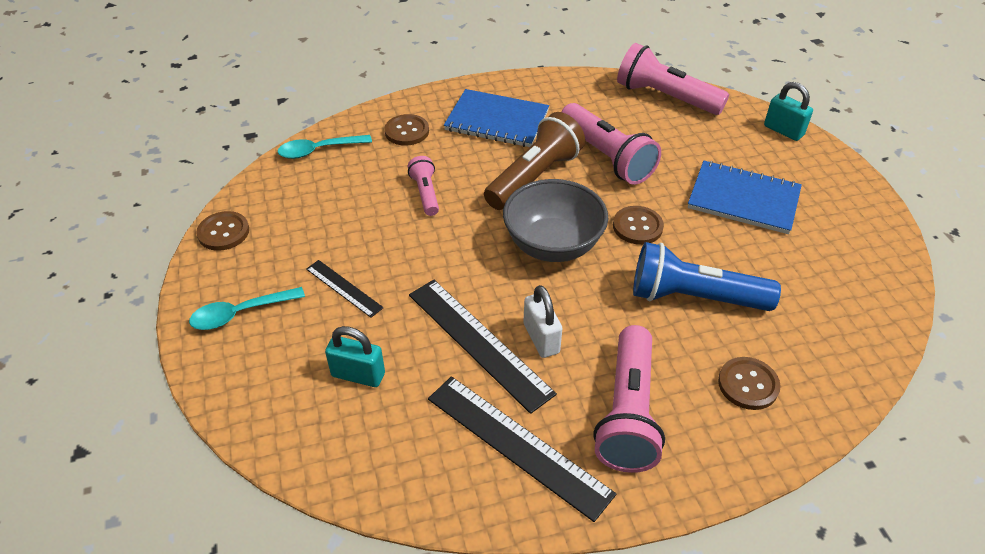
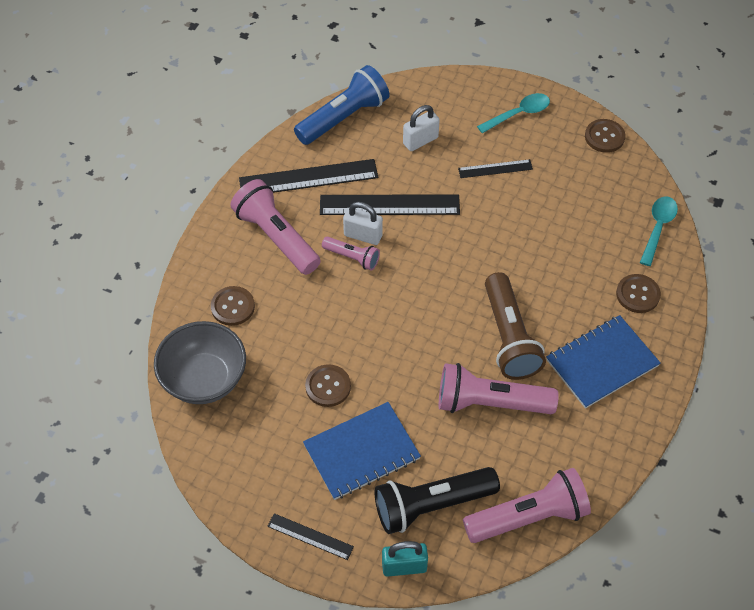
camera: 130 degrees right, 10 degrees up
(240, 313) = (518, 114): turquoise spoon -> turquoise spoon turned 45 degrees clockwise
(358, 375) = (420, 141): turquoise padlock -> white padlock
(425, 193) = (550, 261): pink flashlight -> pink flashlight (352, 257)
(553, 245) = (430, 297): grey bowl -> grey bowl (204, 379)
(637, 226) = (400, 359): brown button -> brown button (328, 386)
(694, 297) = (313, 337): blue flashlight -> blue flashlight (344, 117)
(725, 142) = (431, 505): none -> black flashlight
(840, 186) = (310, 536): none -> black ruler

